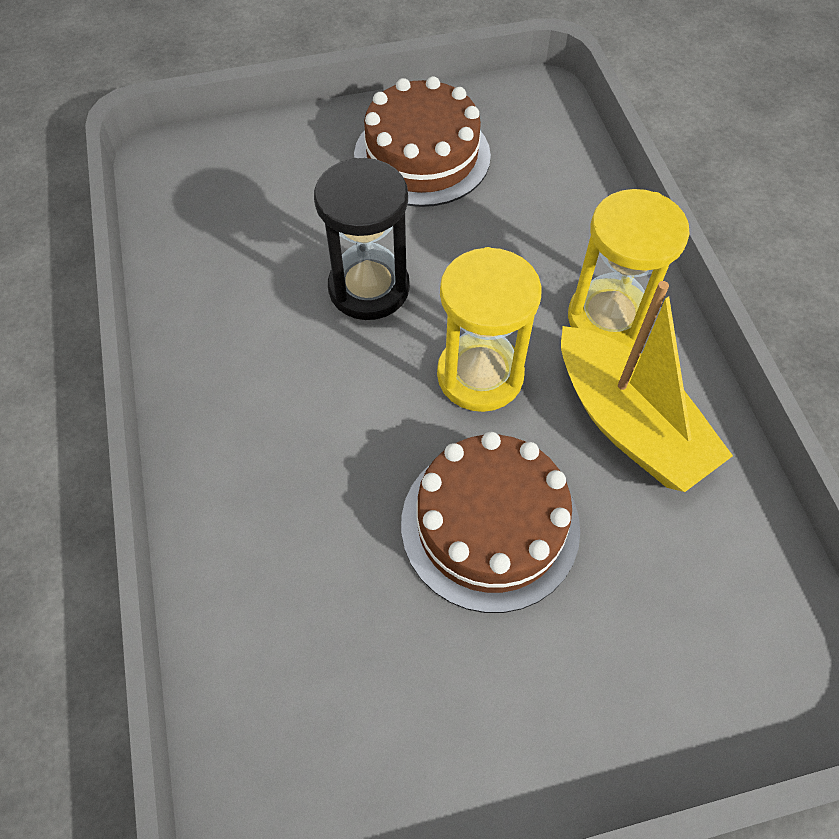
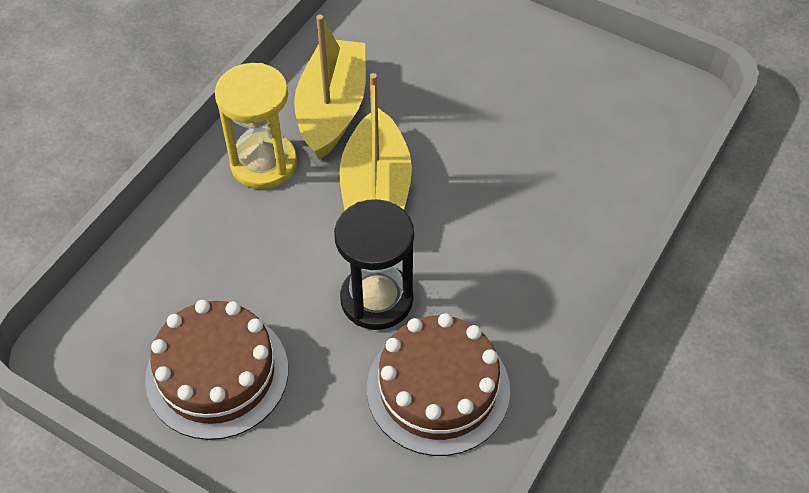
camera: 135 degrees left, 5 degrees down
(480, 375) = (376, 192): yellow hourglass -> yellow boat
(490, 525) = (460, 123): brown cake -> brown cake (438, 389)

